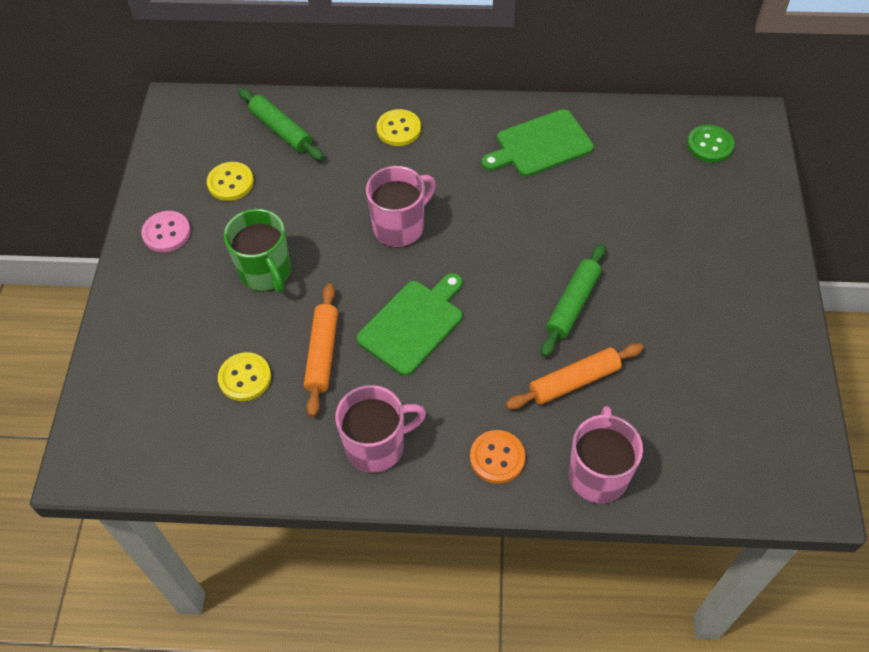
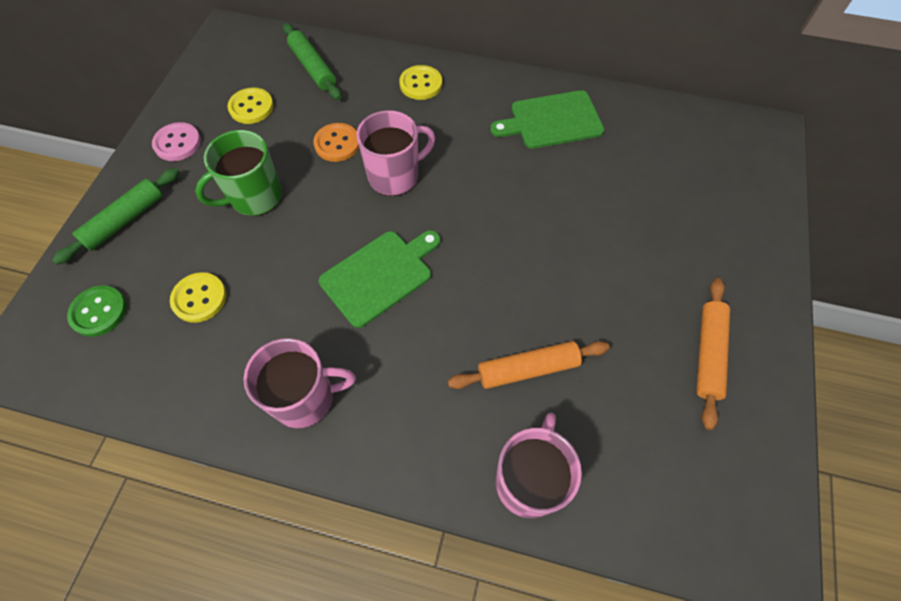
camera: 10 degrees right, 5 degrees up
(266, 272) = (255, 197): green mug -> green mug turned 75 degrees clockwise
(322, 353) = (282, 288): orange rolling pin -> orange rolling pin (708, 354)
(497, 457) = (425, 438): orange button -> orange button (337, 144)
(572, 304) = (546, 285): green rolling pin -> green rolling pin (125, 220)
(710, 145) = (721, 149): green button -> green button (99, 312)

